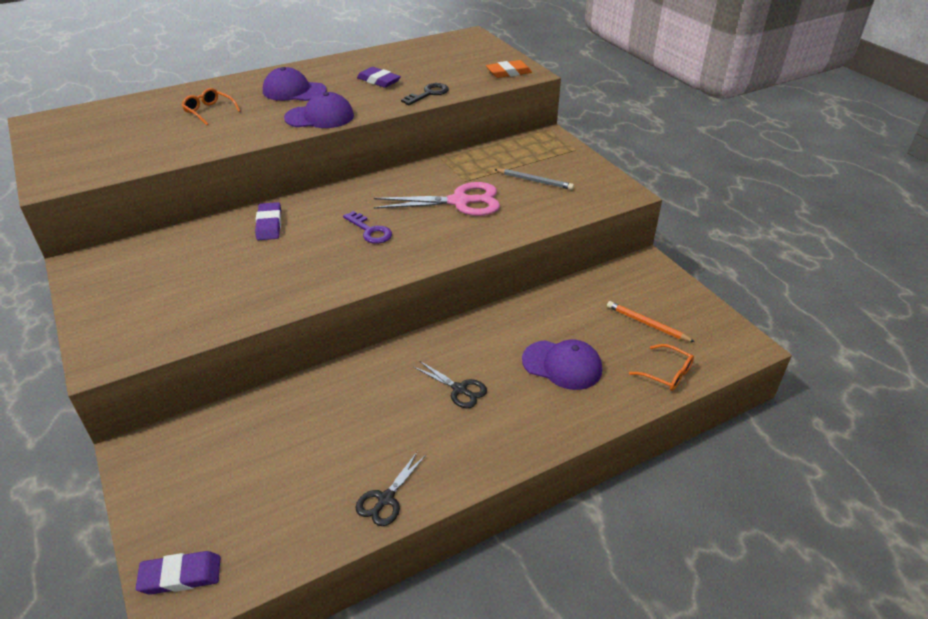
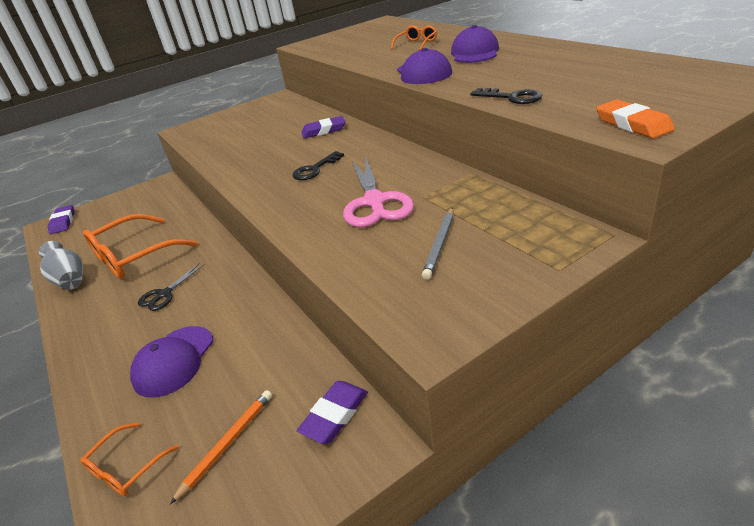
camera: 90 degrees right, 5 degrees down
(362, 436) = (134, 256): none -> orange glasses
(370, 231) = (315, 169): purple key -> black key
(379, 81) = (528, 72): purple eraser -> purple eraser (335, 415)
(385, 499) = (70, 279): black scissors -> grey vase

